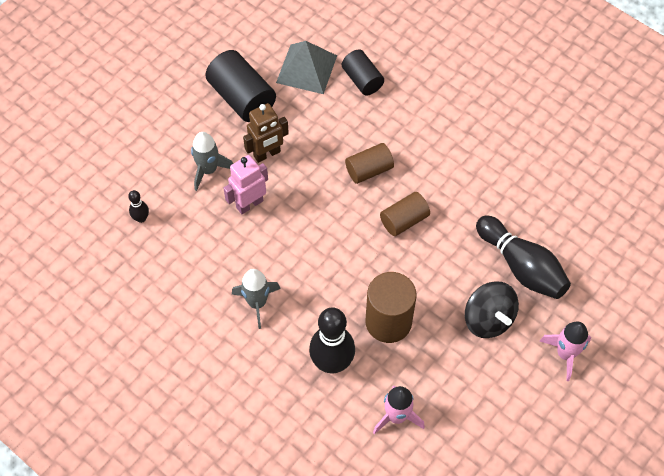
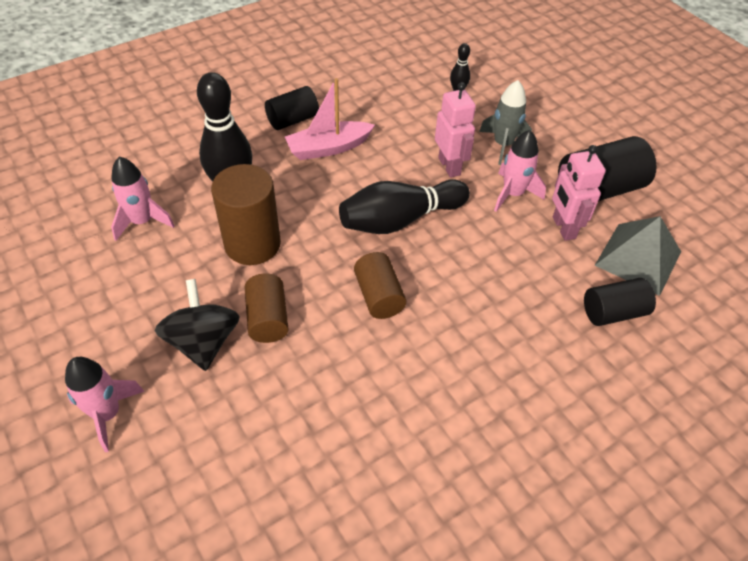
camera: 105 degrees right, 10 degrees down
(228, 345) = (293, 120): none -> black cylinder
(257, 303) = (328, 148): grey rocket -> pink boat
(267, 154) = (512, 194): brown robot -> pink rocket
(292, 116) = (563, 228): none -> pink robot
(369, 170) = (464, 281): brown cylinder -> brown cylinder (268, 319)
(488, 319) = (203, 342): black spinning top -> black spinning top turned 90 degrees clockwise
(521, 266) = (257, 407): black bowling pin -> black bowling pin (400, 220)

